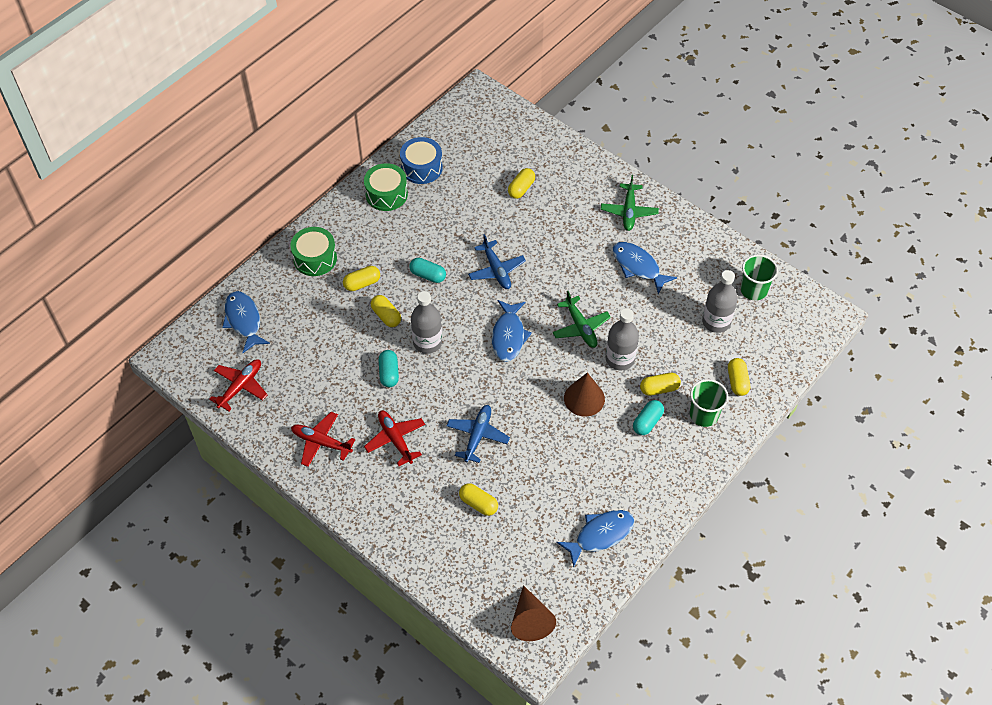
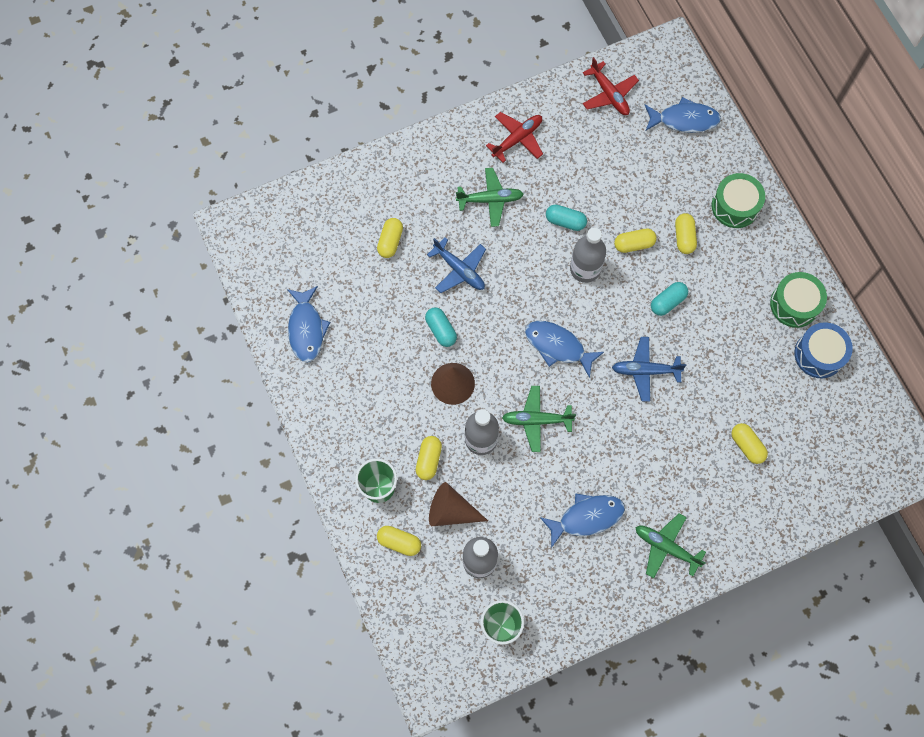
camera: 115 degrees right, 15 degrees up
(395, 439) = (490, 200): red plane -> green plane
(478, 503) = (390, 241): yellow capsule -> yellow capsule turned 45 degrees counterclockwise
(530, 620) = (262, 236): brown cone -> brown cone (451, 511)
(647, 422) = (398, 429): turquoise capsule -> turquoise capsule (441, 330)

